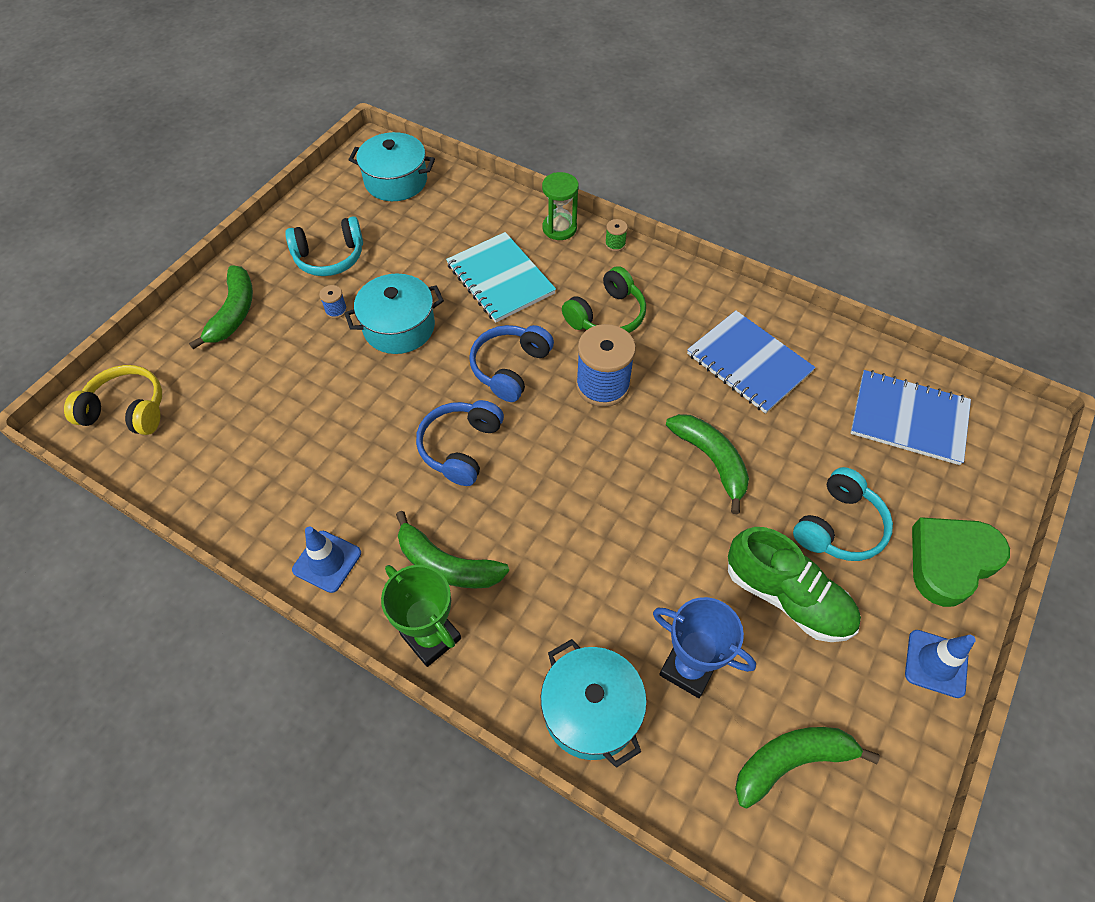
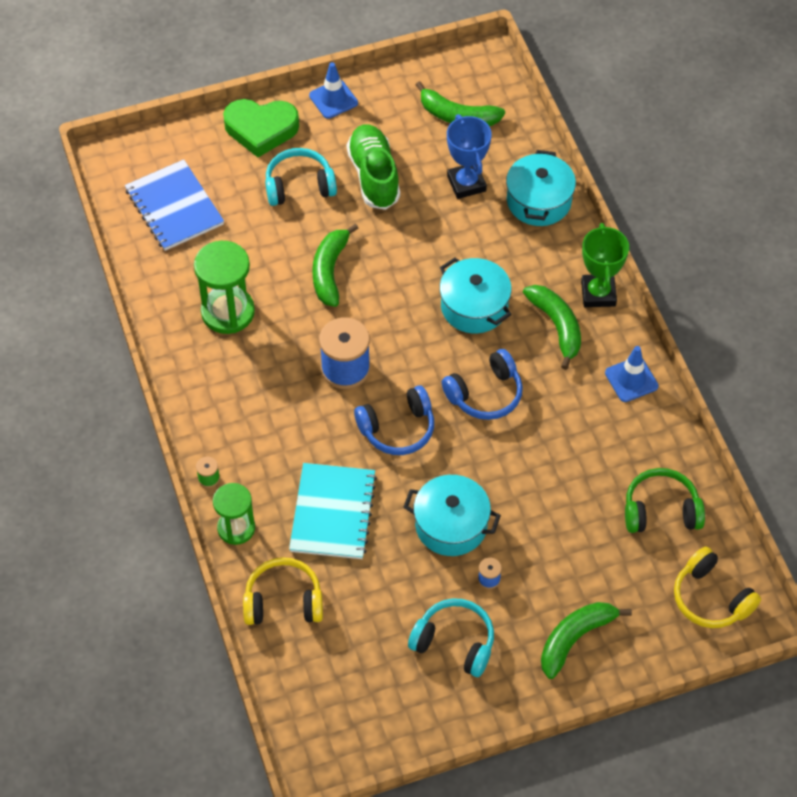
camera: 140 degrees left, 0 degrees up
(396, 181) = (326, 695): turquoise pot -> turquoise pot (474, 307)
(478, 209) = (283, 601): none -> yellow headphones
(606, 315) = (285, 420): green headphones -> green headphones (661, 510)
(749, 363) = (228, 312): blue notebook -> green hourglass

